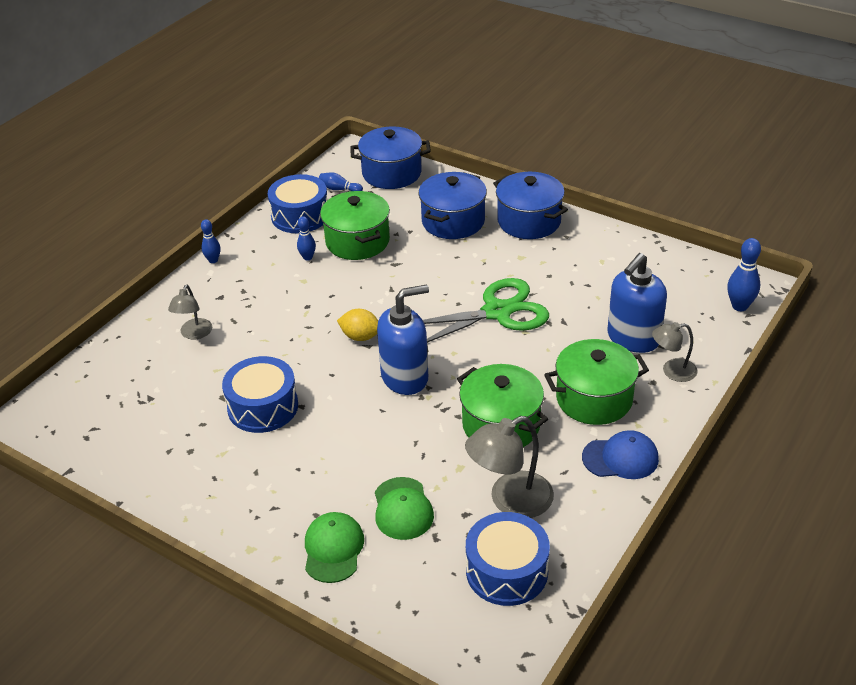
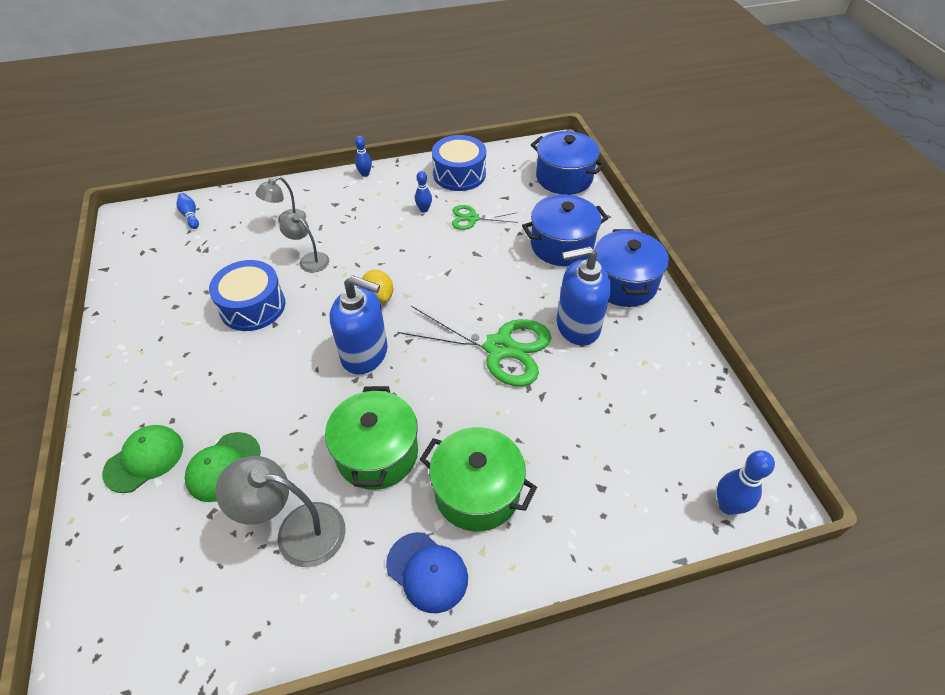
camera: 40 degrees right, 10 degrees up
(339, 189) = (511, 169): blue bowling pin -> blue bowling pin (190, 216)
(357, 241) = (472, 218): green pot -> green scissors
(507, 571) = (213, 596): blue drum -> none
(633, 338) = (582, 459): blue soap dispenser -> blue soap dispenser (577, 326)
(672, 371) = (578, 522): grey lamp -> grey lamp (309, 259)

